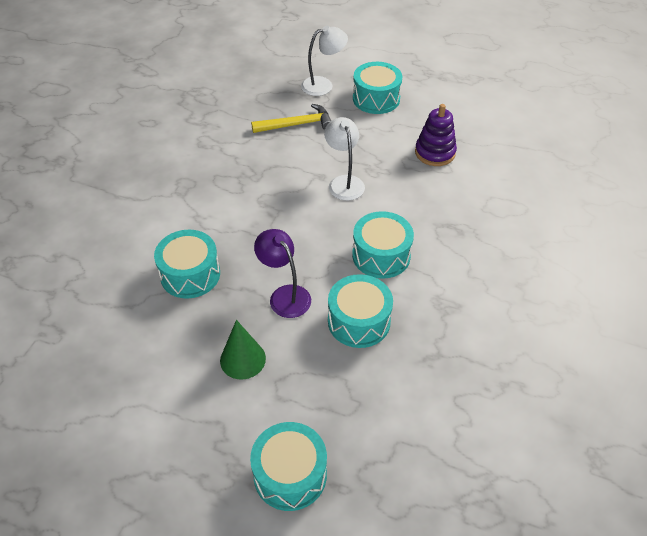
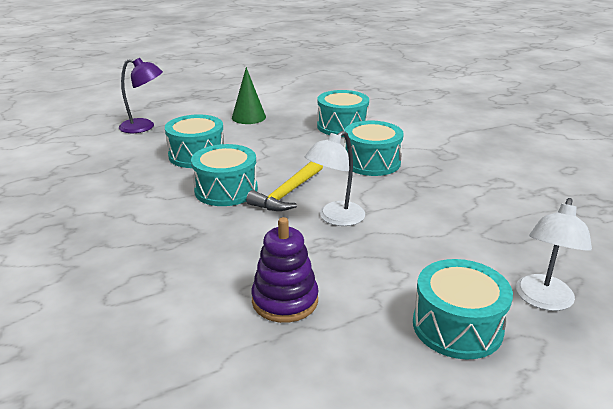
camera: 135 degrees right, 20 degrees down
(285, 295) = (266, 144): purple lamp -> purple lamp (144, 127)
(290, 474) = (165, 104): turquoise drum -> turquoise drum (371, 162)
(297, 124) = (469, 239): yellow hammer -> yellow hammer (287, 193)
(344, 182) = (335, 218): white lamp -> white lamp turned 105 degrees clockwise

